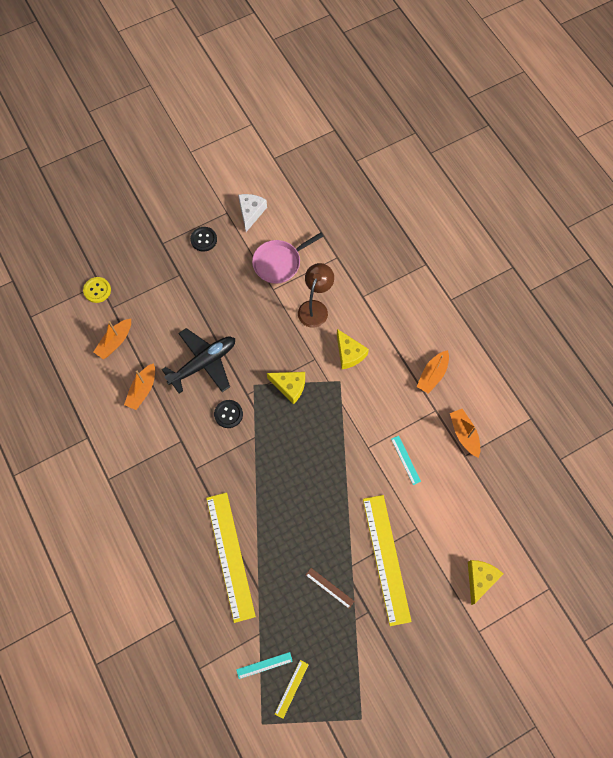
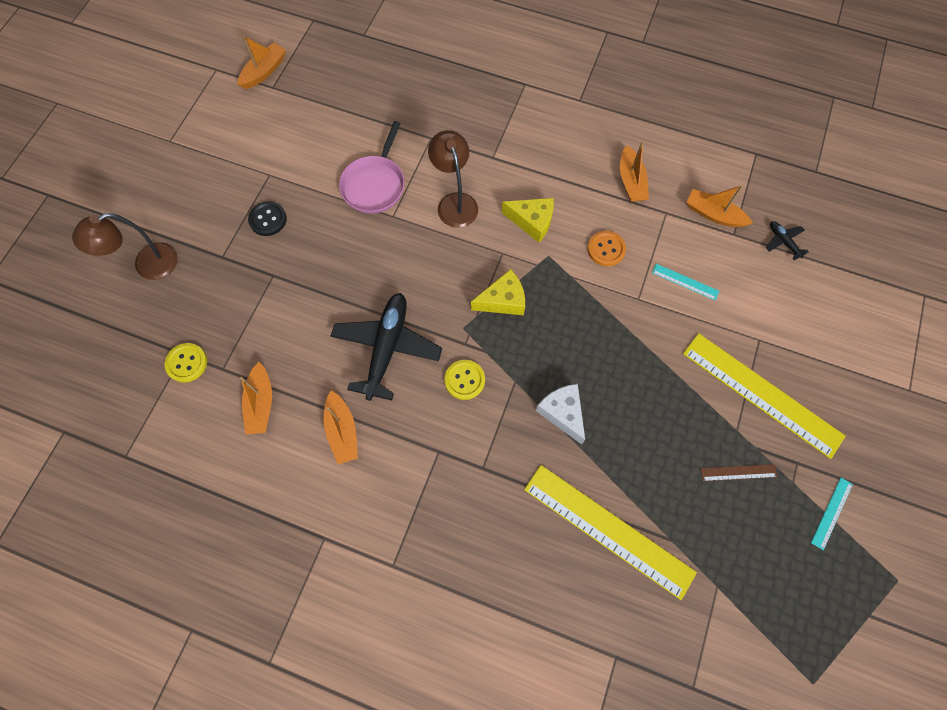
camera: 40 degrees left, 0 degrees up
(121, 219) = (147, 265): none -> brown lamp
(228, 414) = (464, 380): black button -> yellow button
(251, 213) = (297, 157): white cheese -> white cheese (562, 413)
(264, 665) = (754, 616): turquoise ruler -> turquoise ruler (831, 513)
(277, 144) = (264, 71): none -> orange boat
(291, 689) = (805, 615): yellow ruler -> none
(377, 404) = (606, 249): none -> orange button
(479, 579) = (861, 339): yellow cheese -> none
(491, 485) = (783, 241): none -> black plane

